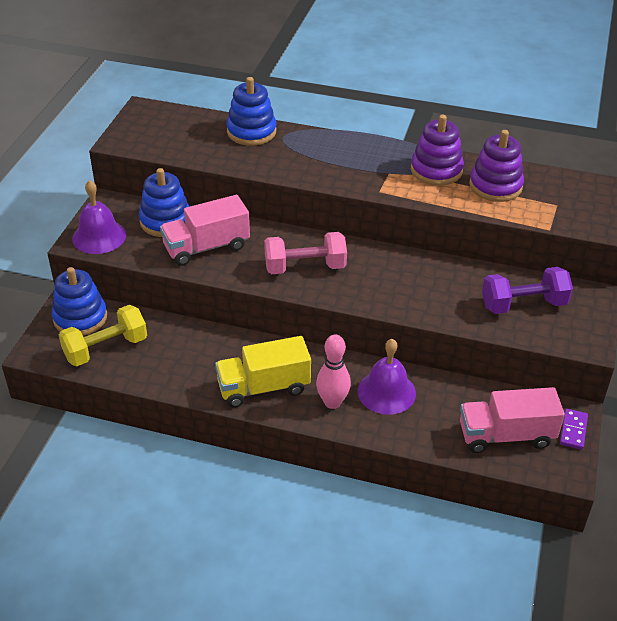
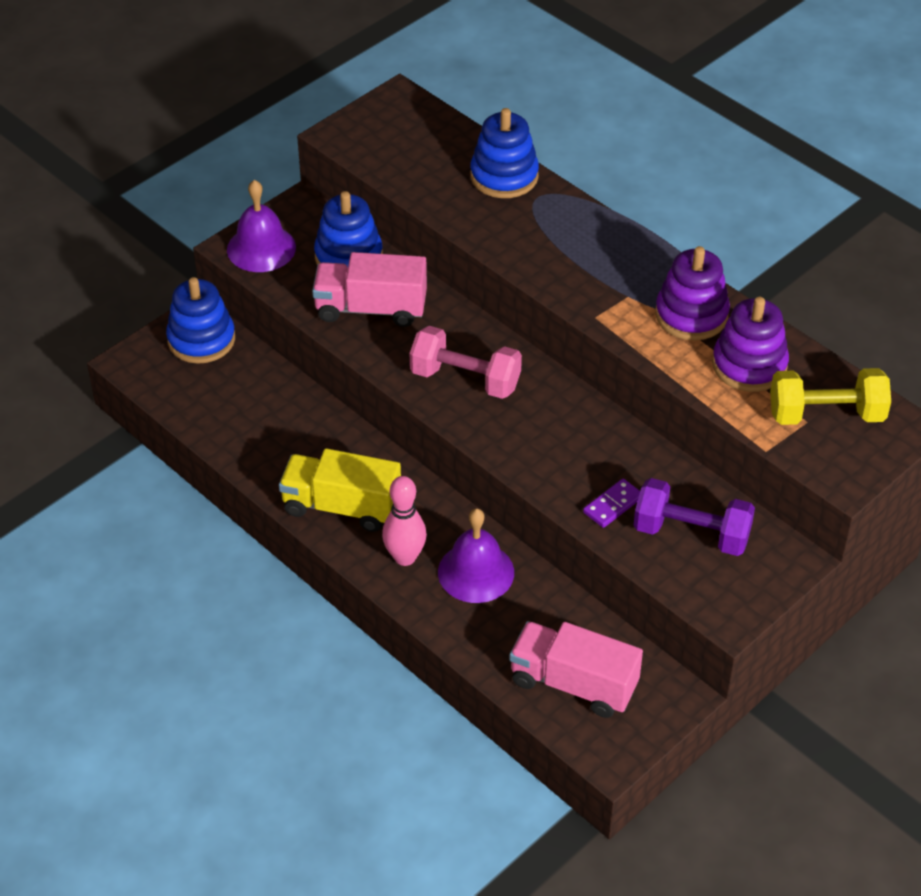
camera: 30 degrees right, 5 degrees up
(106, 348) = (204, 388): yellow dumbbell -> yellow dumbbell (826, 415)
(573, 430) = (659, 714): purple domino -> purple domino (612, 505)

